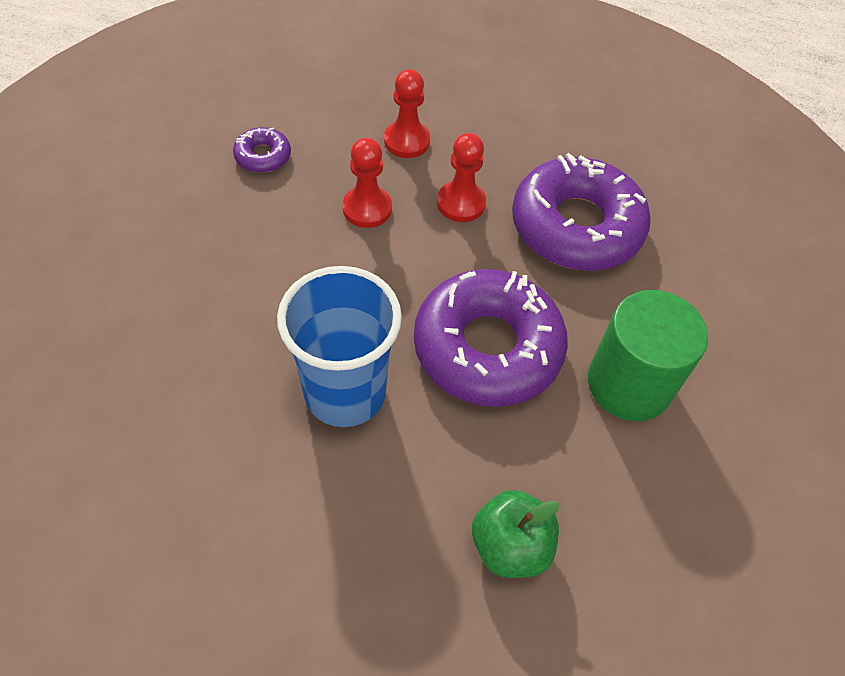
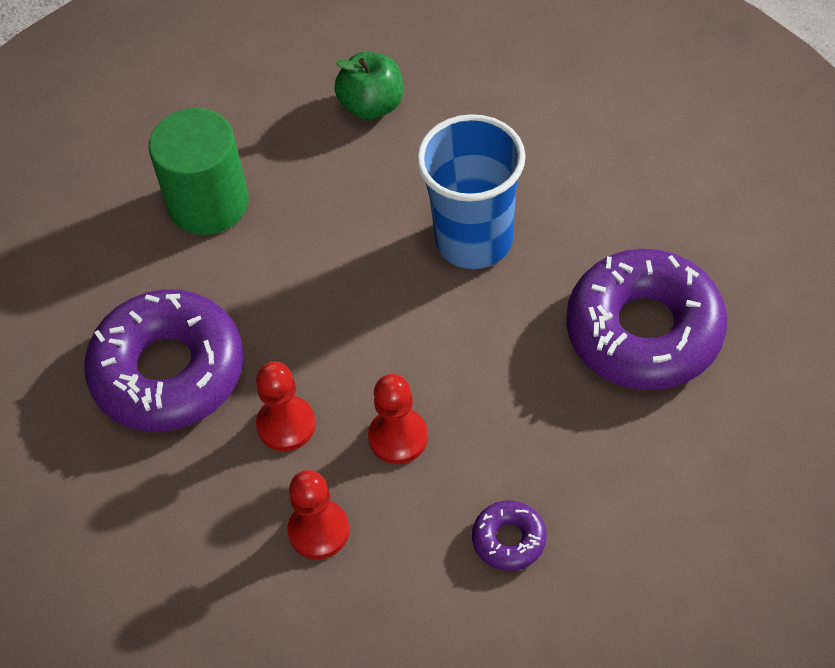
camera: 155 degrees left, 0 degrees up
(487, 347) = (325, 257): purple donut -> purple donut (644, 331)

